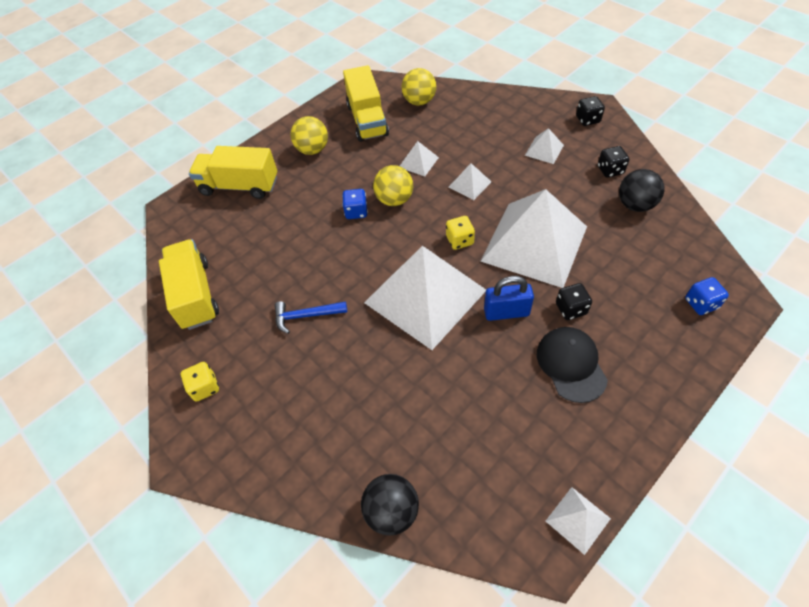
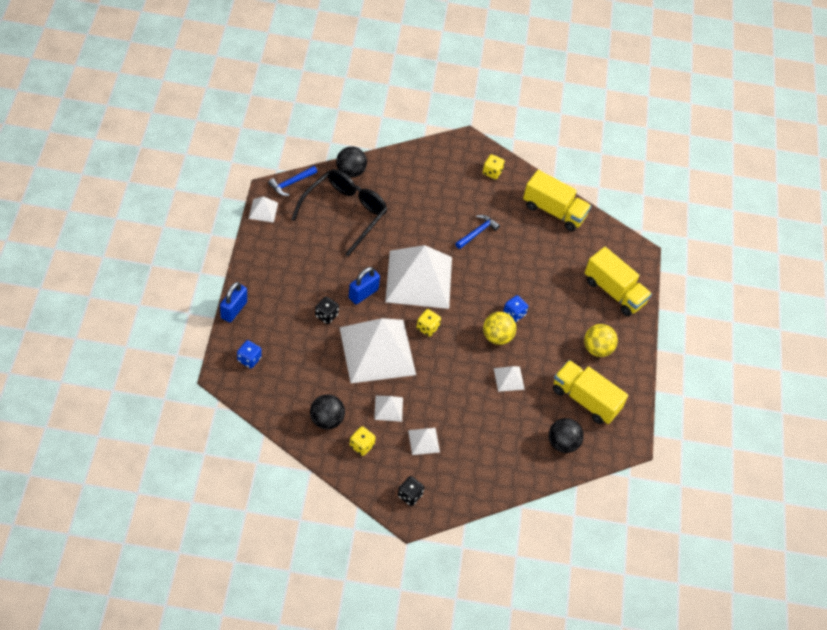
camera: 130 degrees right, 0 degrees up
(239, 186) = (614, 292): yellow truck -> yellow truck turned 75 degrees clockwise
(419, 101) = (562, 443): yellow ball -> black ball
(452, 440) = (345, 213): none -> black glasses
(469, 184) = (455, 378): white pyramid -> white pyramid (388, 408)
(502, 547) = (291, 183): none -> blue hammer
(571, 364) = (307, 281): black cap -> none
(610, 170) = (361, 445): black dice -> yellow dice
(697, 376) = (234, 310): none -> blue padlock

